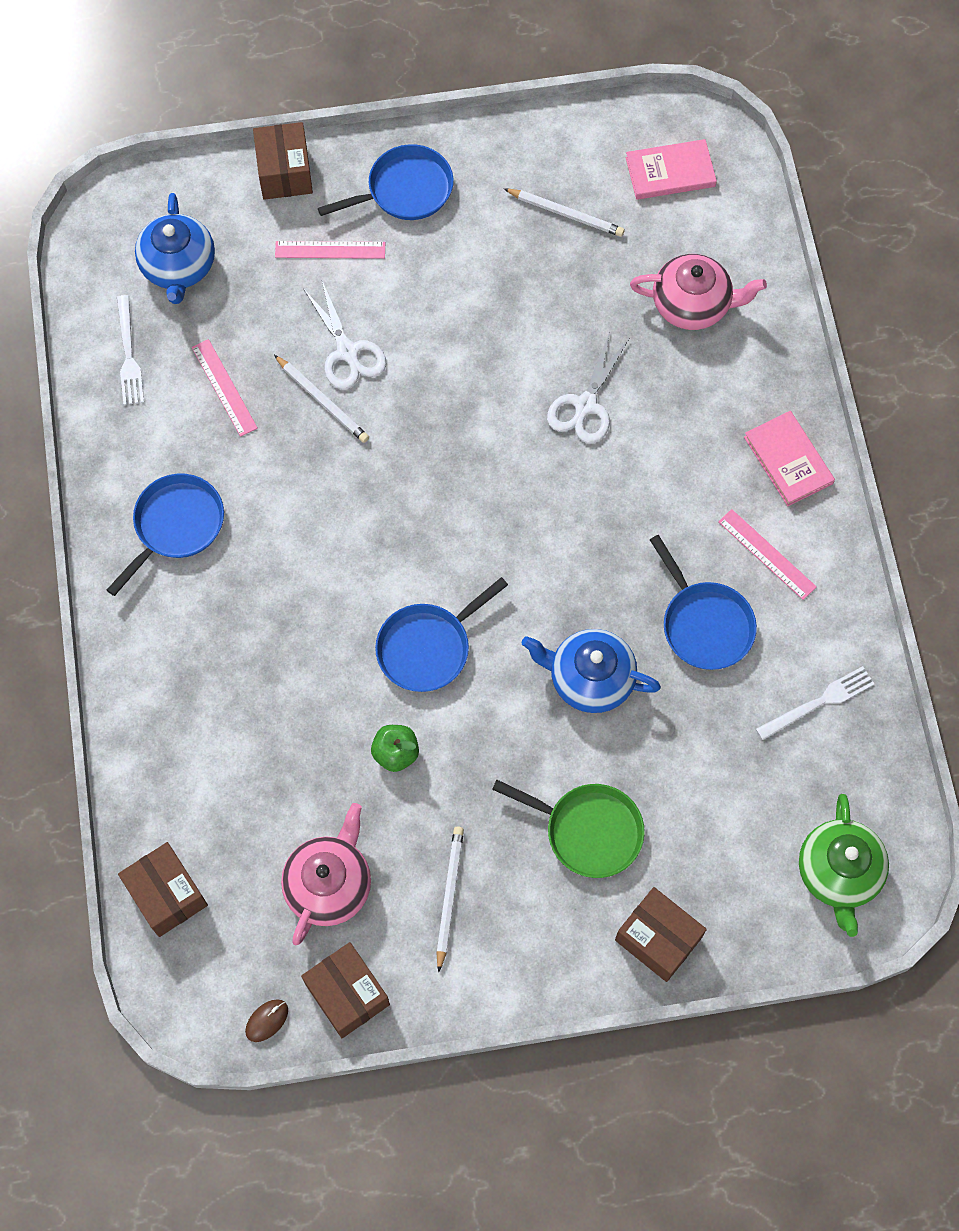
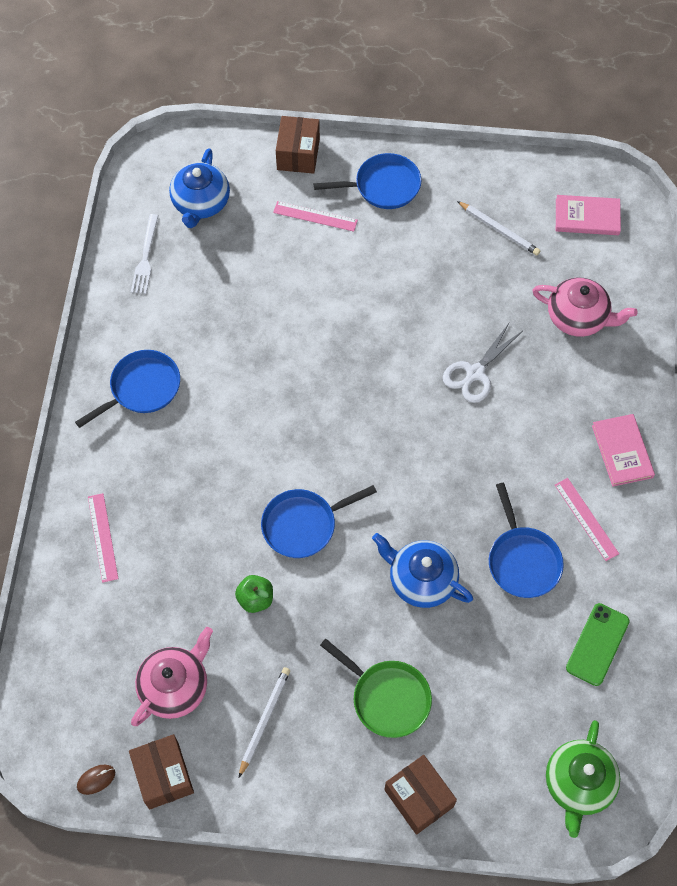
camera: 15 degrees right, 5 degrees down
(166, 894) = (50, 661): brown box -> none
(224, 387) = (208, 297): pink ruler -> pink ruler (103, 537)
(322, 400) = (277, 323): white pencil -> none
(348, 353) = (306, 293): white scissors -> none
(818, 702) = (597, 644): white fork -> green phone

